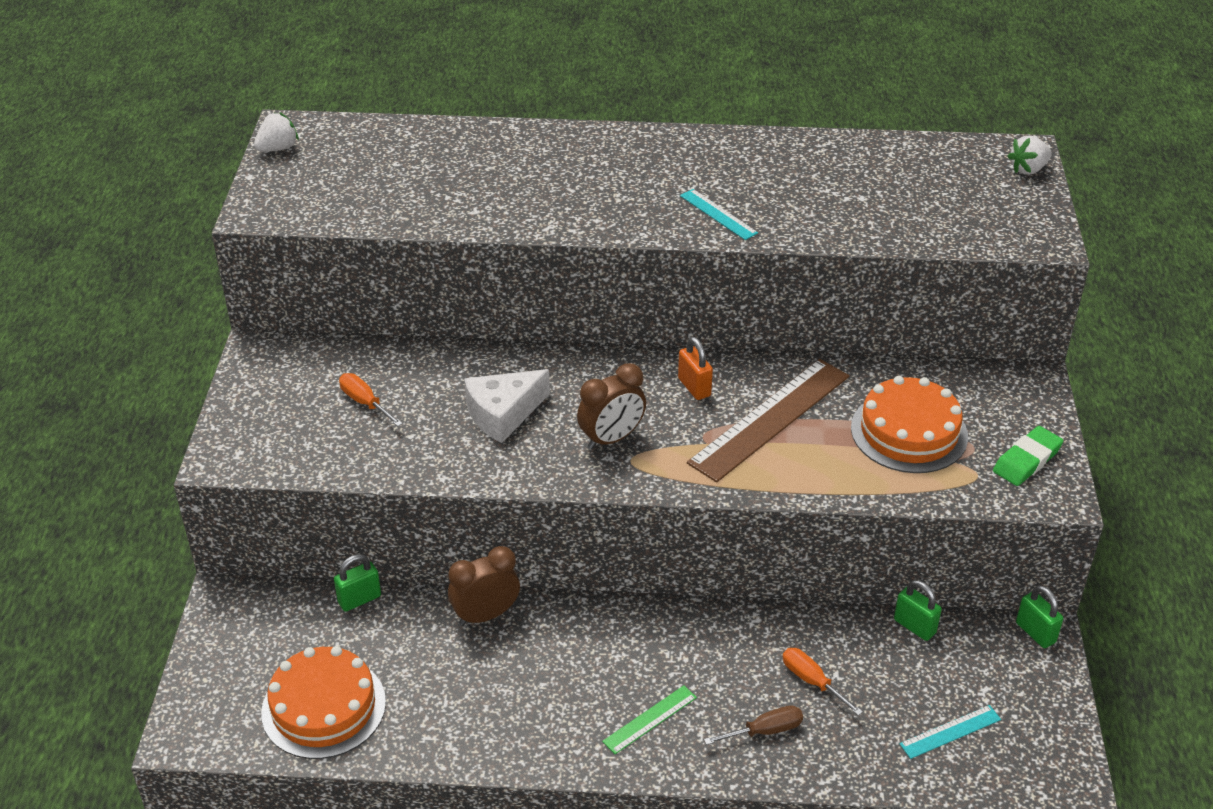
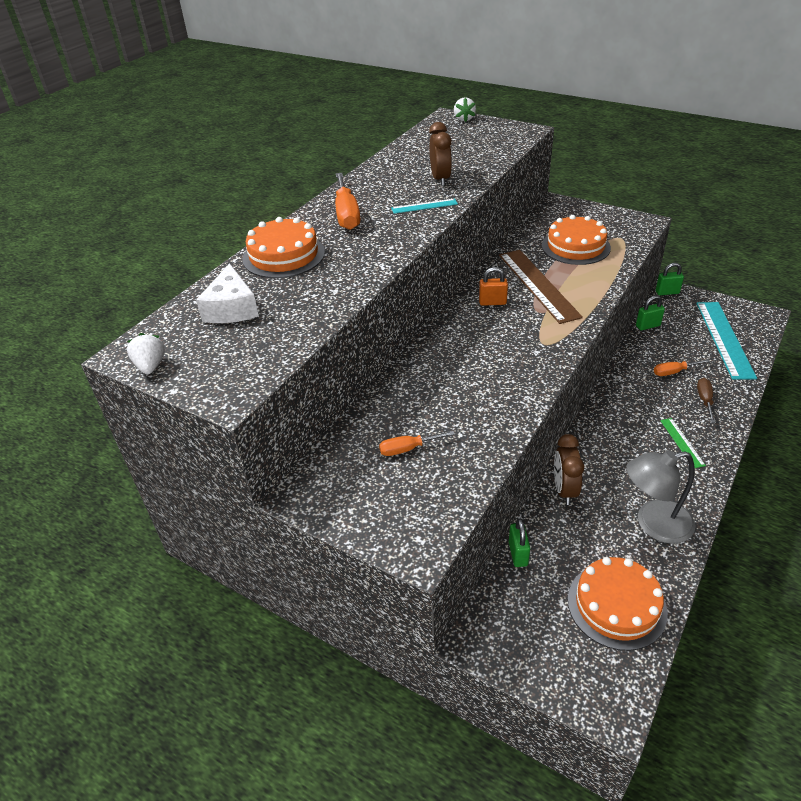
camera: 60 degrees left, 0 degrees up
(472, 717) = (653, 524): none -> grey lamp
(503, 414) = (466, 384): white cheese -> white cheese (231, 308)
(523, 150) = (284, 255): none -> orange cake
(611, 438) = (519, 346): brown clock -> brown clock (440, 179)
(651, 161) = (346, 214): none -> orange screwdriver
(950, 731) = (724, 339): turquoise ruler -> turquoise ruler, size x2.11
(1027, 460) = (616, 222): green eraser -> none

